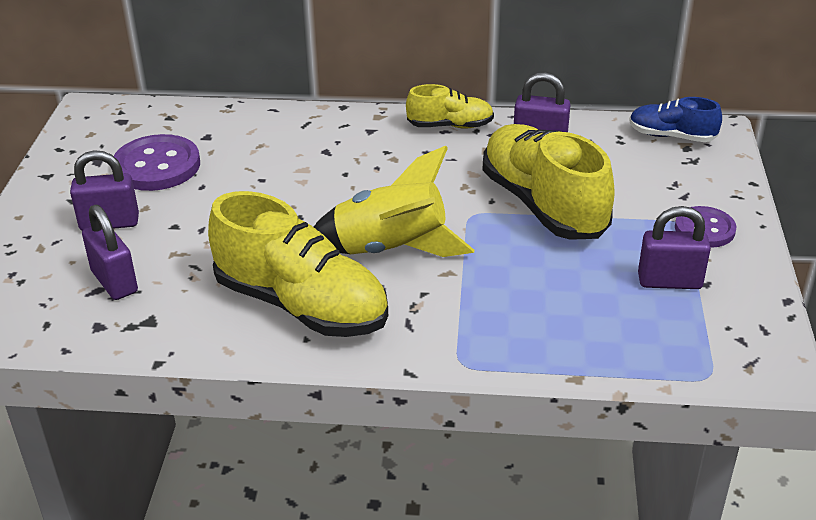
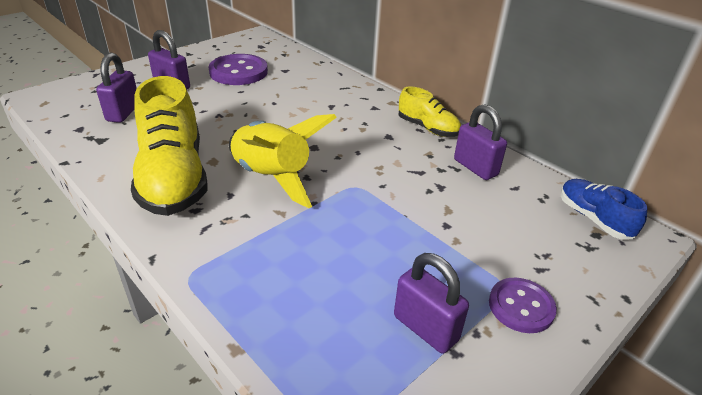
camera: 40 degrees right, 0 degrees up
(543, 205) = (413, 208): yellow shoe -> none

